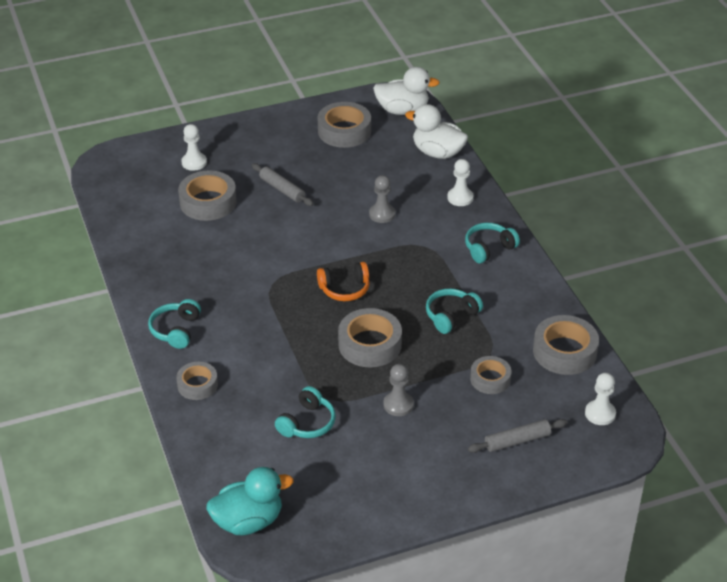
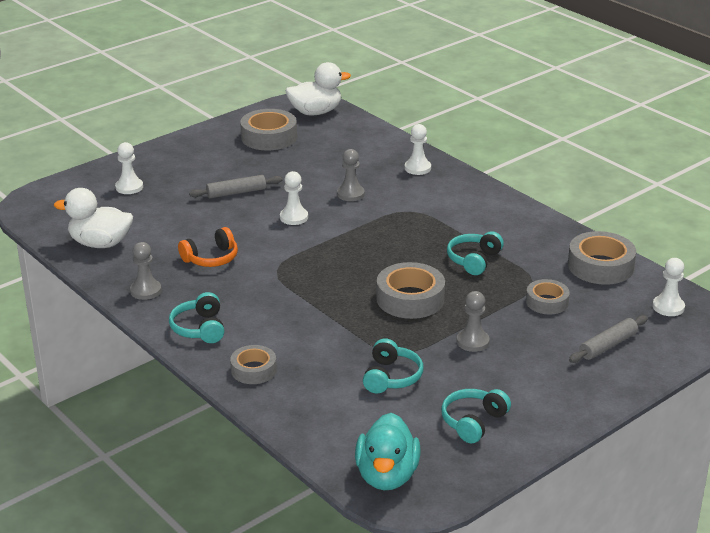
camera: 20 degrees left, 10 degrees down
(152, 279) = (145, 291): none -> grey pawn
(208, 202) = (165, 216): grey tape -> none
(248, 521) = (387, 476): turquoise duck -> turquoise duck turned 135 degrees clockwise
(282, 189) = (236, 193): grey rolling pin -> grey rolling pin turned 45 degrees counterclockwise
(317, 229) = (294, 217): none -> white pawn
(344, 289) = (354, 259): orange headphones -> orange headphones (211, 258)
(437, 153) = (372, 138): white duck -> white duck (100, 243)
(489, 248) = (472, 201): turquoise headphones -> turquoise headphones (473, 422)

